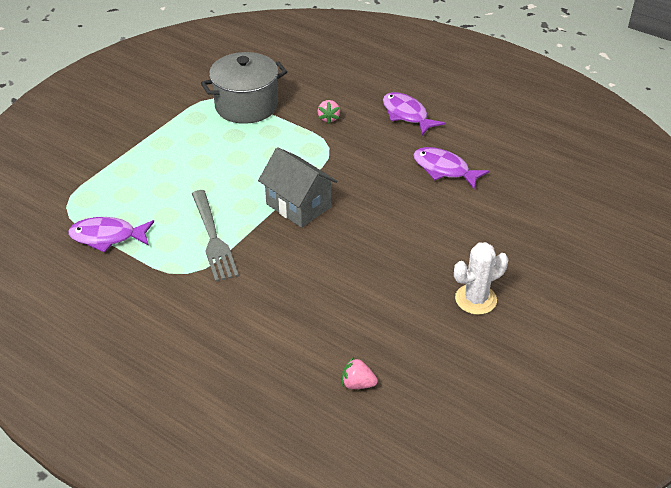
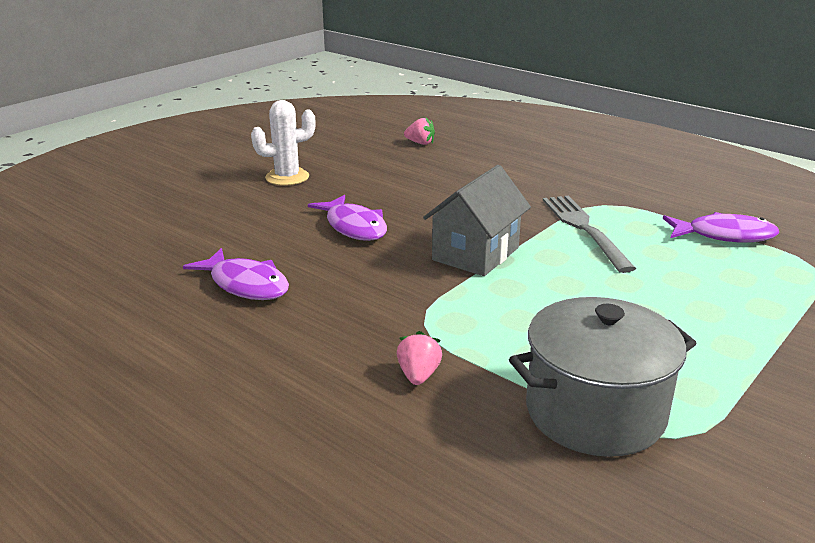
camera: 175 degrees left, 15 degrees down
(298, 205) = (475, 254): grey house -> grey house turned 75 degrees clockwise
(406, 115) = (260, 374): purple fish -> purple fish (354, 227)

